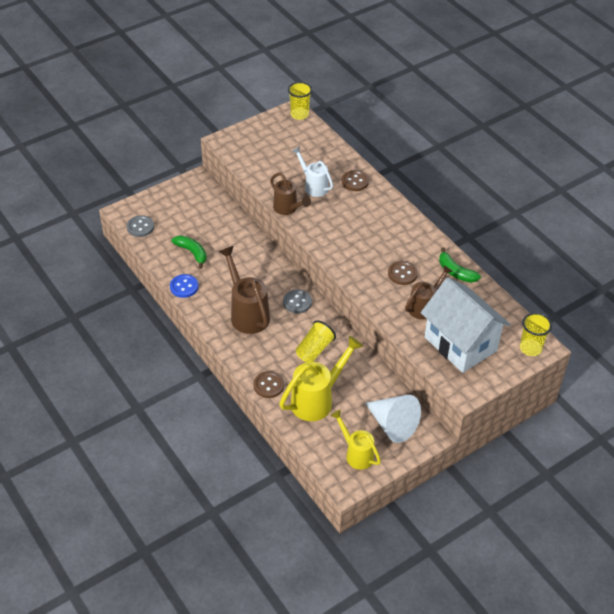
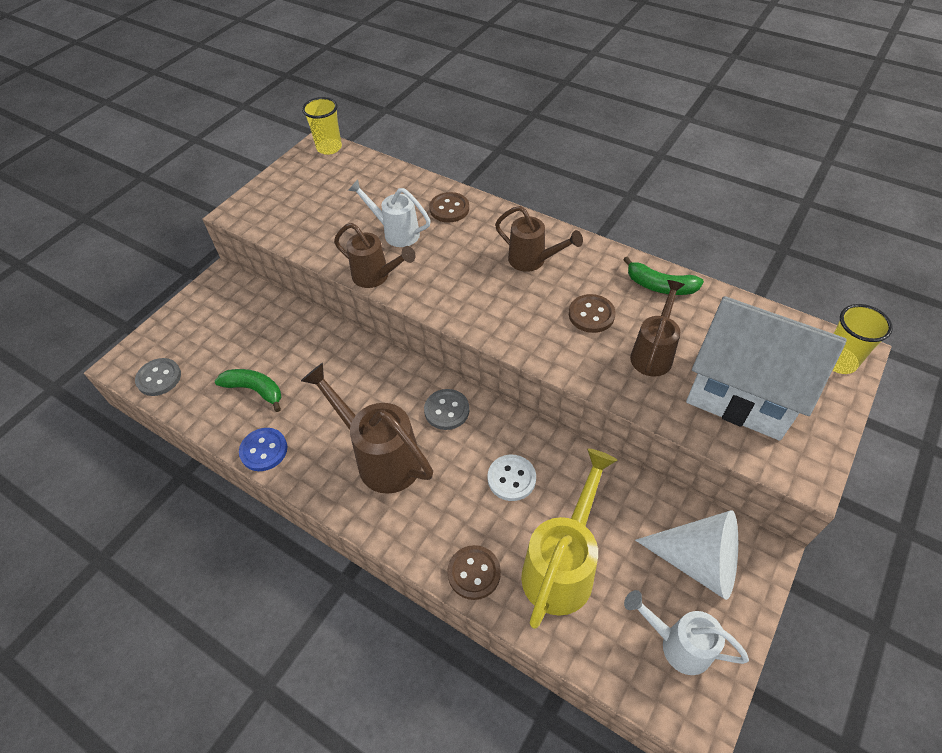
camera: 20 degrees left, 5 degrees up
(314, 350) = (511, 478): yellow cup -> white button
(356, 454) = (677, 644): yellow watering can -> white watering can
(387, 231) = (533, 261): none -> brown watering can

